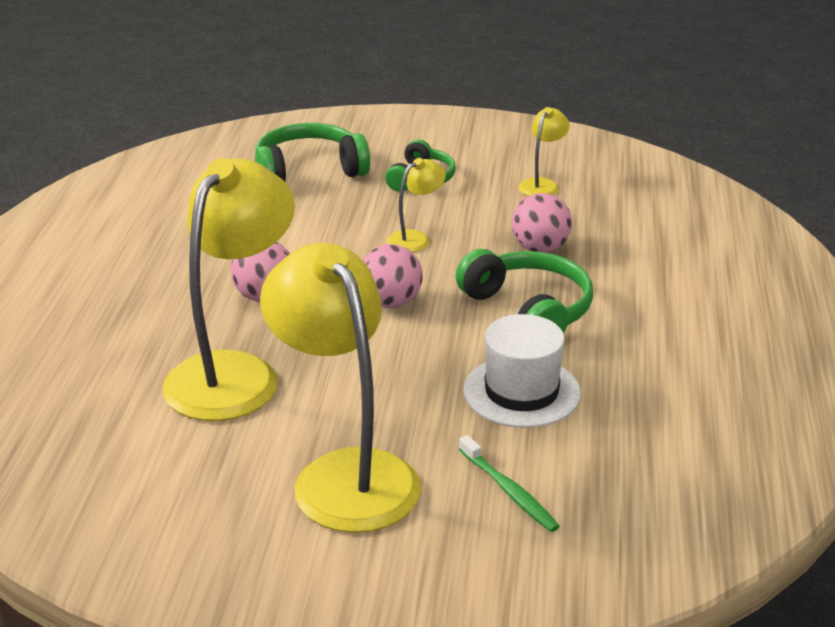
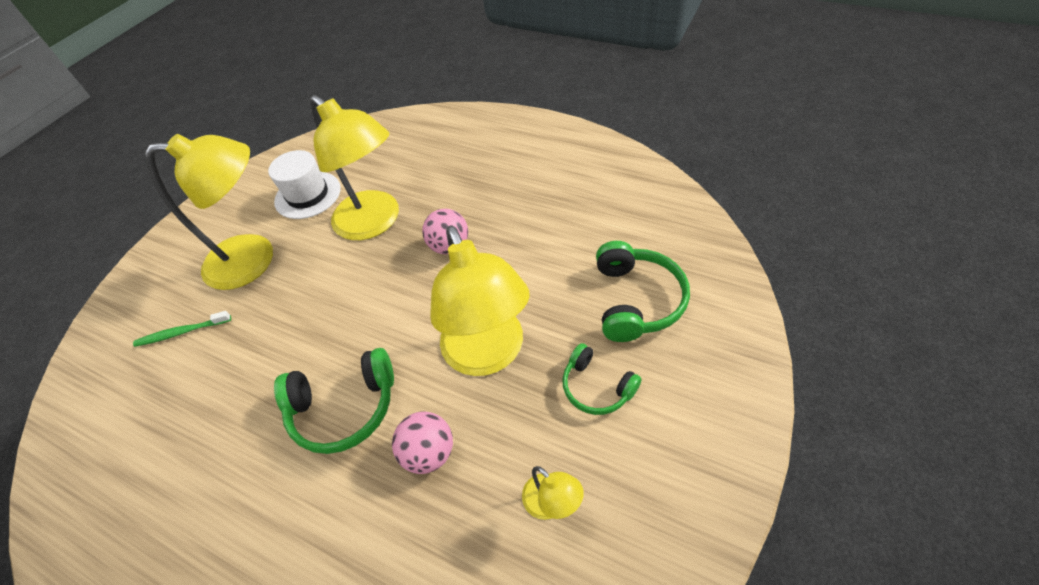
camera: 115 degrees right, 20 degrees up
(391, 302) = (405, 316): pink ball -> none
(415, 238) = (488, 355): yellow lamp -> yellow lamp, size x2.27
(521, 392) = (258, 369): white hat -> white hat (308, 195)

